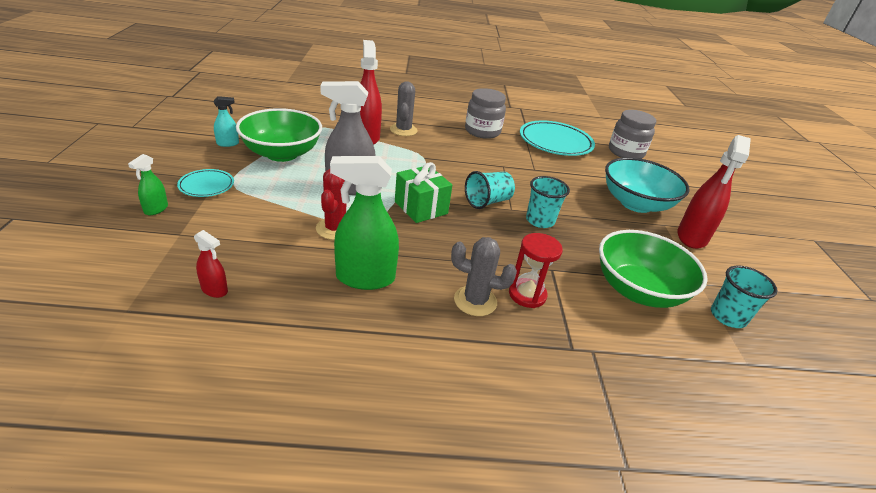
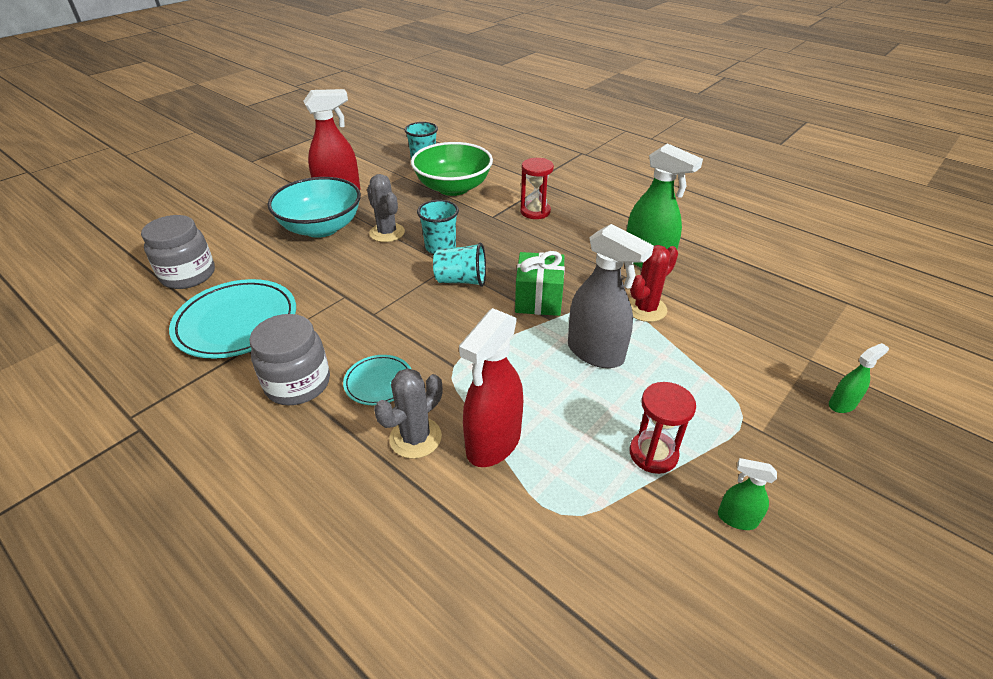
camera: 135 degrees left, 5 degrees up
(206, 185) = (778, 423): turquoise plate -> turquoise plate (379, 382)
(214, 290) = (775, 293): red spray bottle -> none
(228, 143) = (736, 519): turquoise spray bottle -> green spray bottle
(282, 153) = (653, 454): green bowl -> red hourglass
(475, 301) = (577, 221): grey cactus -> grey cactus (387, 233)

